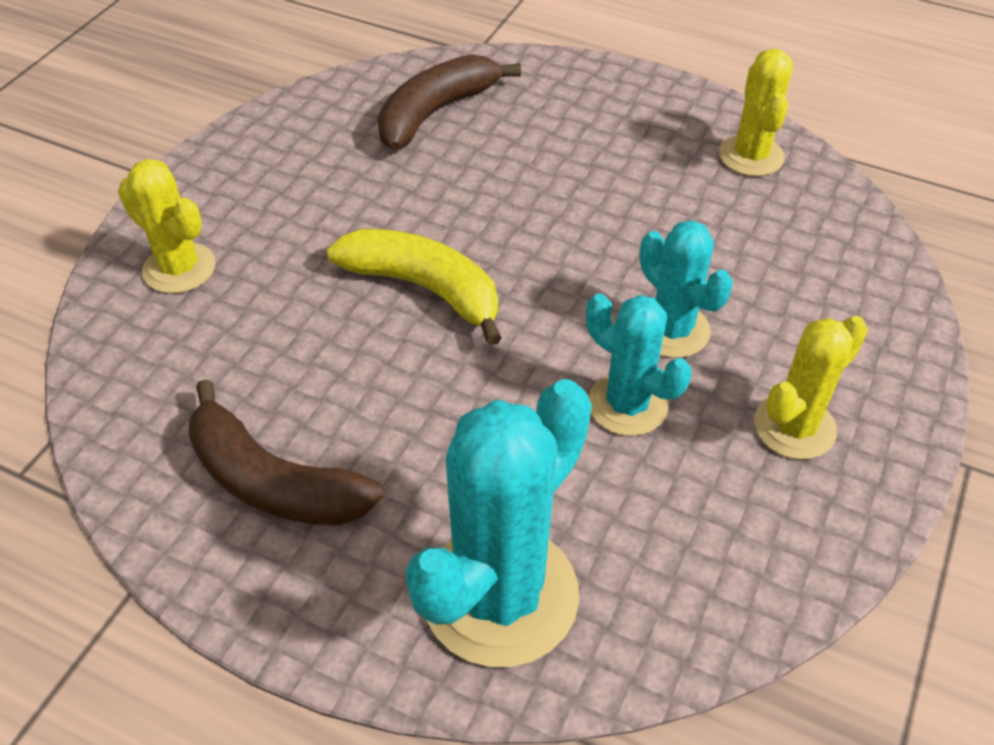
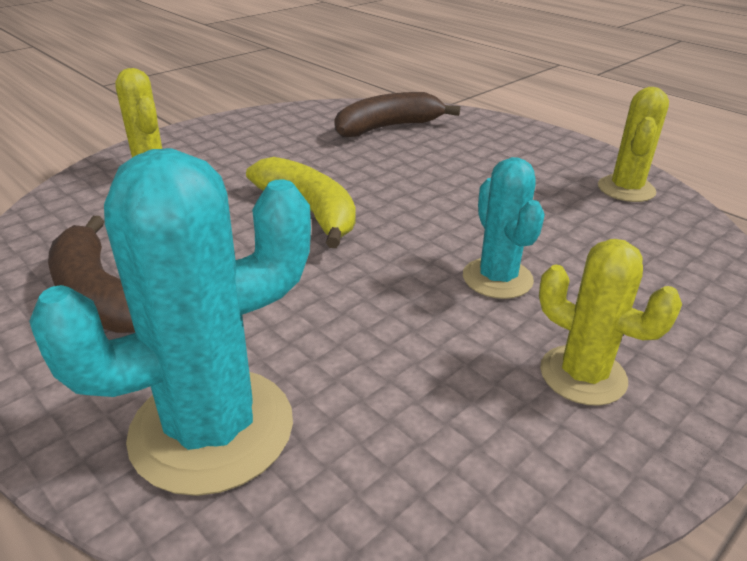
camera: 20 degrees right, 15 degrees down
(627, 404) = (426, 318): turquoise cactus -> none
(794, 427) = (583, 375): yellow cactus -> yellow cactus turned 60 degrees clockwise

